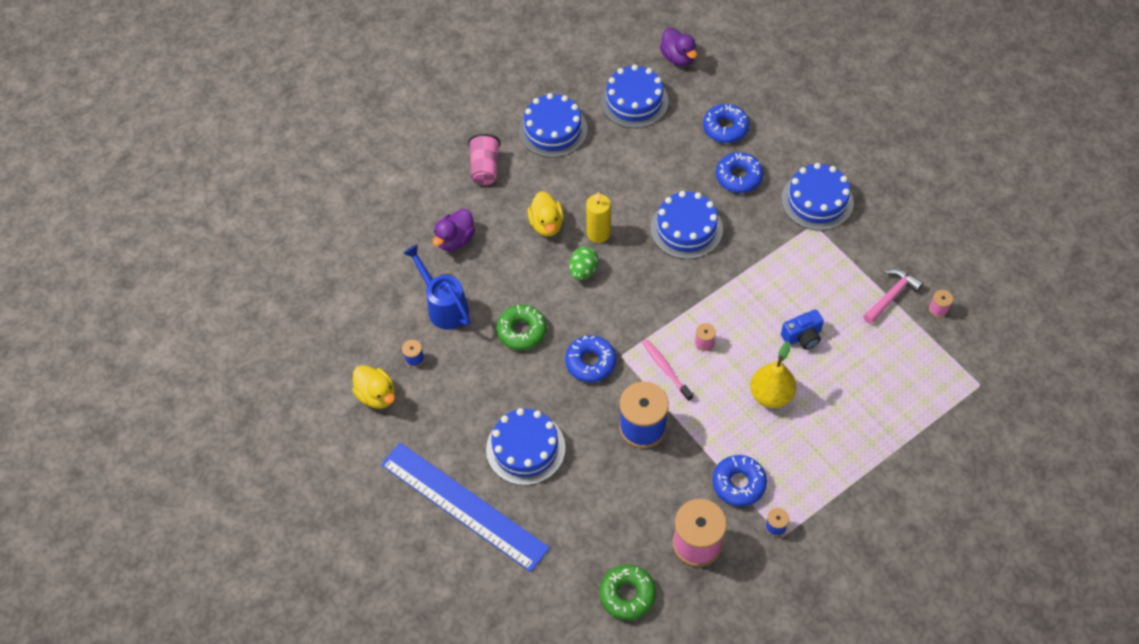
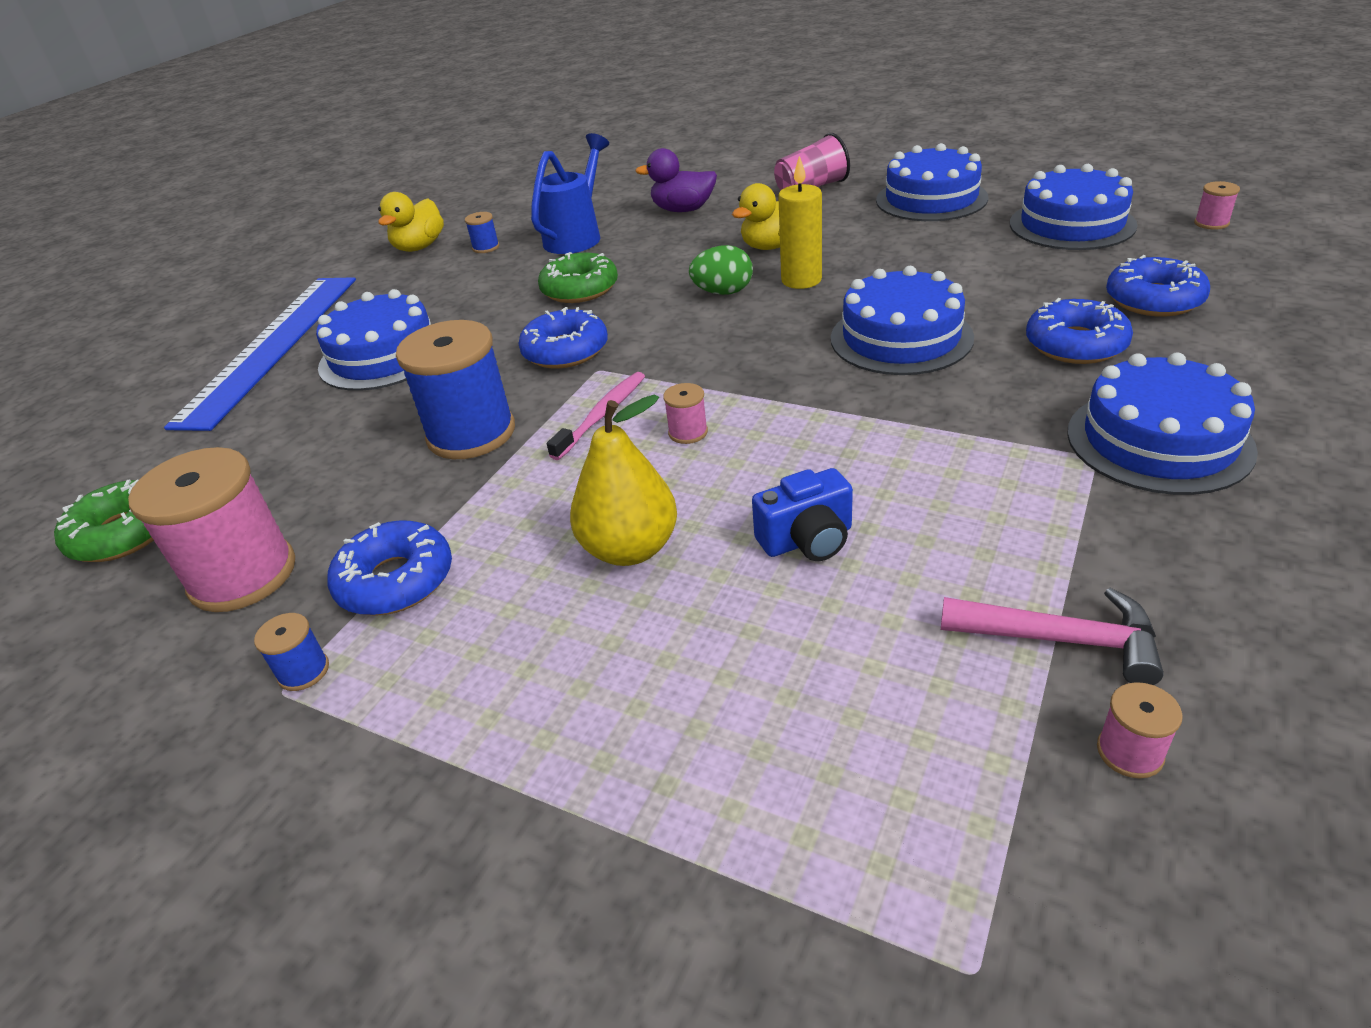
camera: 65 degrees right, 20 degrees down
(678, 58) = (1211, 223): purple duck -> pink spool
(802, 336) = (807, 540): blue camera -> blue camera turned 60 degrees counterclockwise

